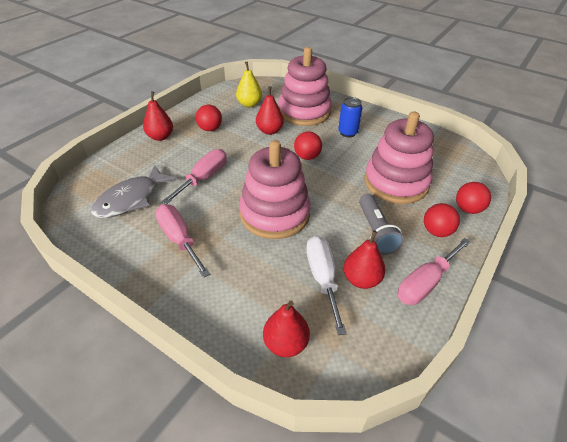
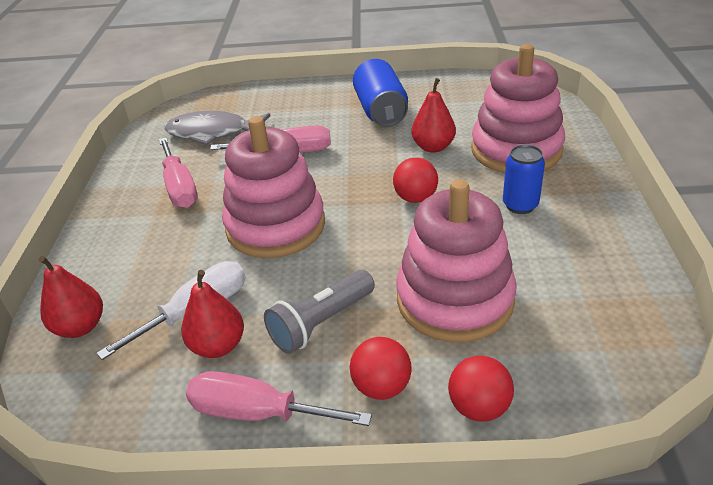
camera: 60 degrees right, 5 degrees down
(160, 137) = (327, 94): red pear -> none
(179, 239) = (180, 187): pink screwdriver -> pink screwdriver turned 135 degrees clockwise
(210, 129) = (381, 111): red ball -> blue can
(249, 104) = (470, 107): yellow pear -> none

